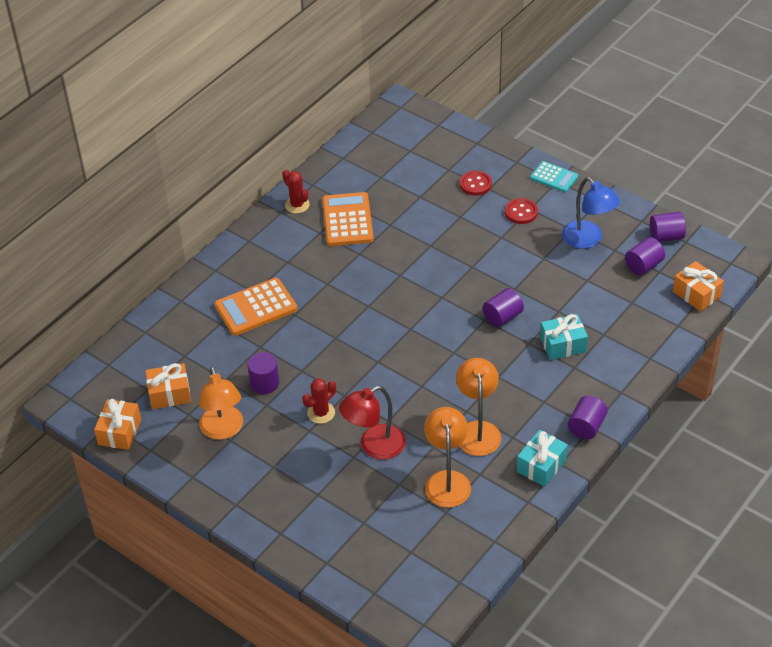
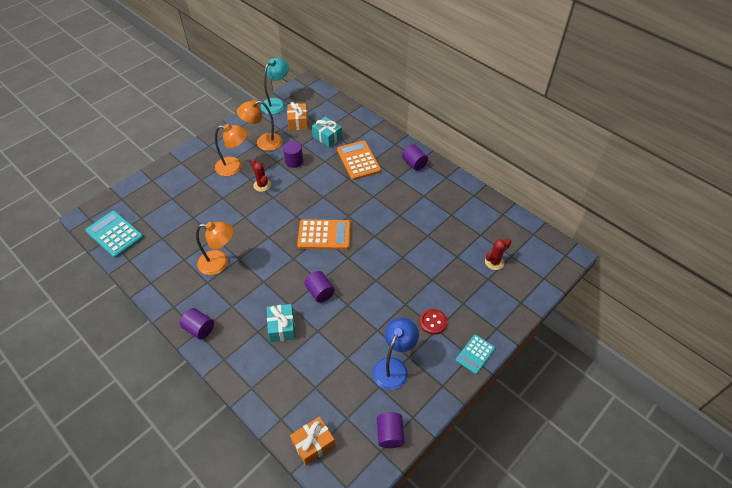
camera: 95 degrees right, 5 degrees up
(119, 432) = (276, 103): orange gift -> turquoise lamp
(297, 205) = (453, 185): red cactus -> red cactus (494, 262)
(347, 220) = (434, 211): orange calculator -> orange calculator (324, 235)
(374, 446) = (226, 208): red lamp -> none
(447, 480) = (185, 241): orange lamp -> orange lamp (234, 167)
(449, 576) = (115, 234): none -> turquoise calculator
(475, 184) = (469, 294): red button -> none
(541, 466) = (176, 295): turquoise gift -> turquoise gift (327, 137)
(588, 240) = (394, 367): blue lamp -> blue lamp turned 150 degrees clockwise
(643, 265) = (356, 406): purple cylinder -> purple cylinder (414, 164)

